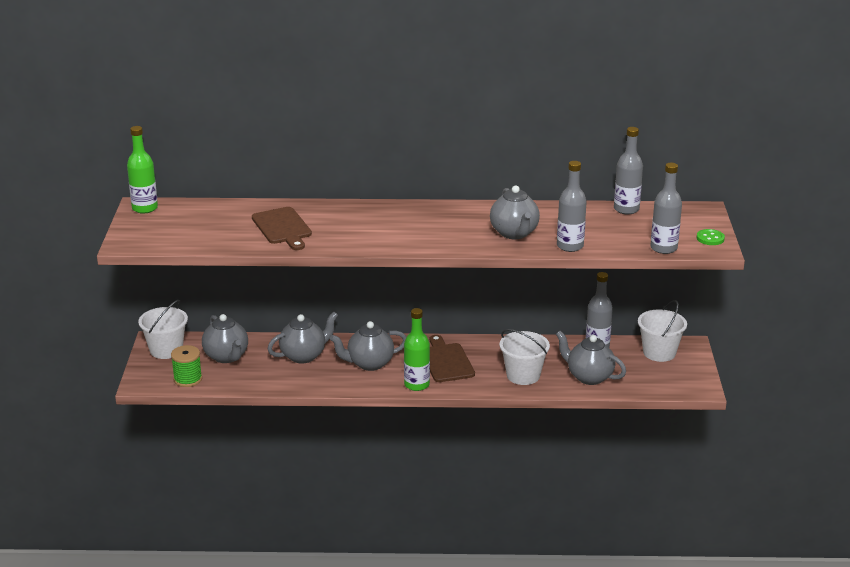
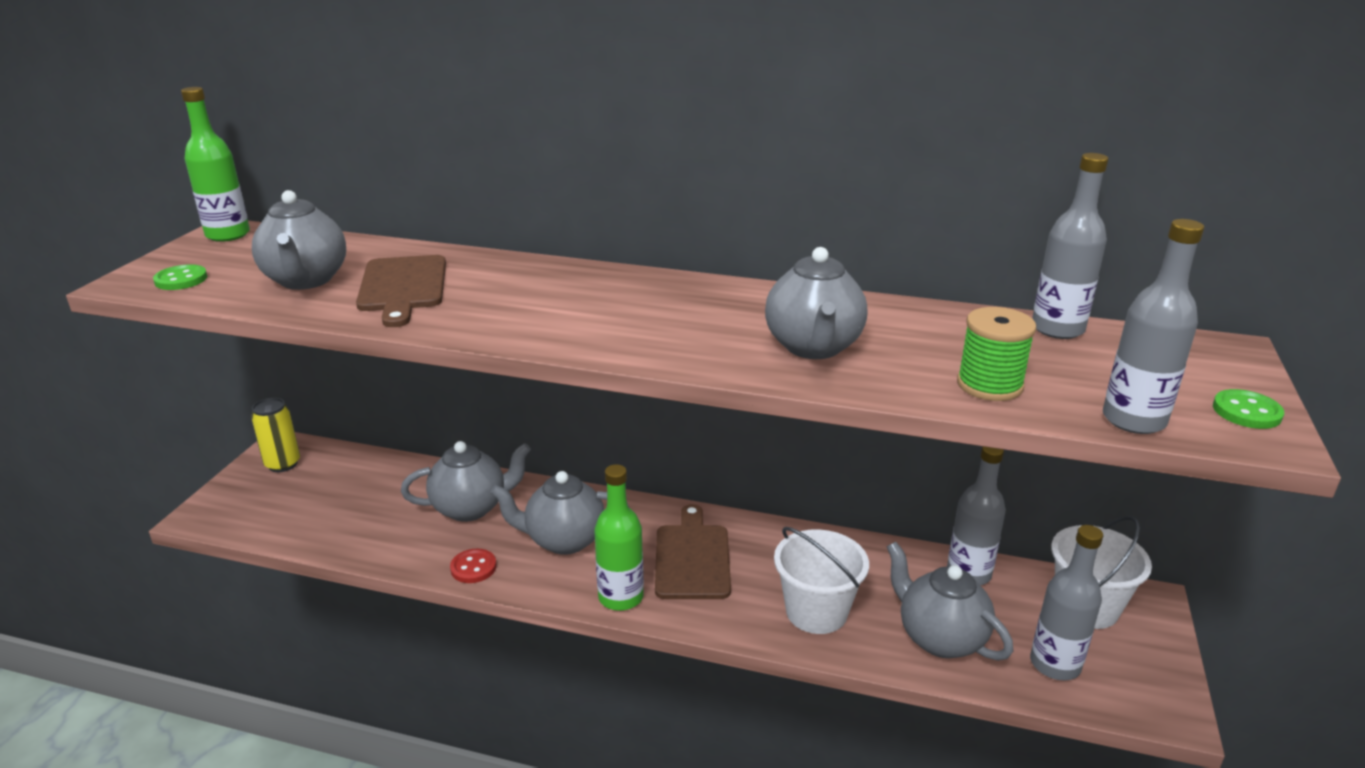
camera: 15 degrees right, 0 degrees up
(153, 239) = (181, 280): none -> green button
(166, 350) = (283, 464): white bucket -> yellow can
(188, 379) = (272, 520): green spool -> green spool (989, 385)
(226, 357) = (357, 490): grey teapot -> grey teapot (306, 280)
(326, 384) = (473, 567): none -> red button
(570, 246) = (920, 388): grey bottle -> grey bottle (1055, 664)

